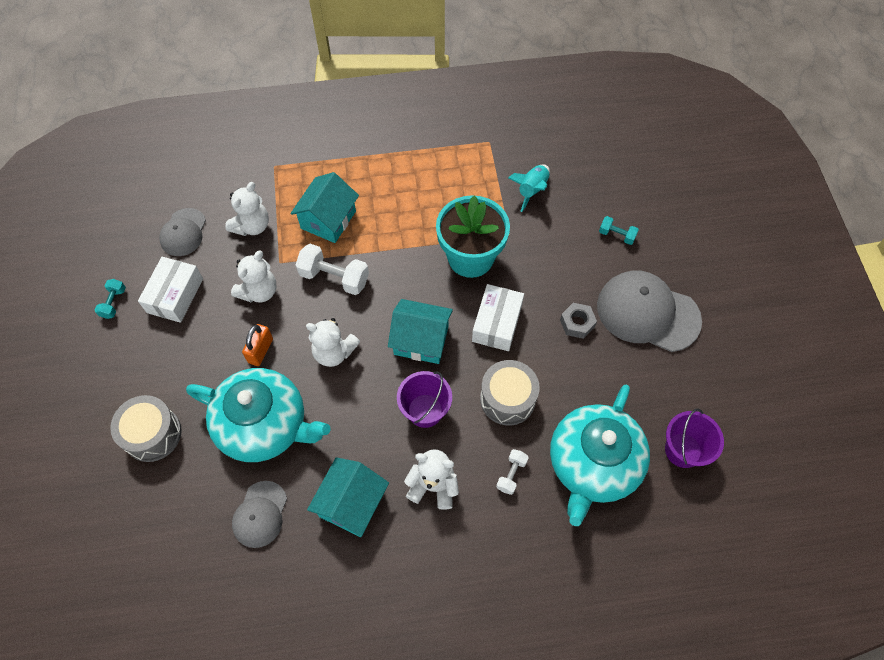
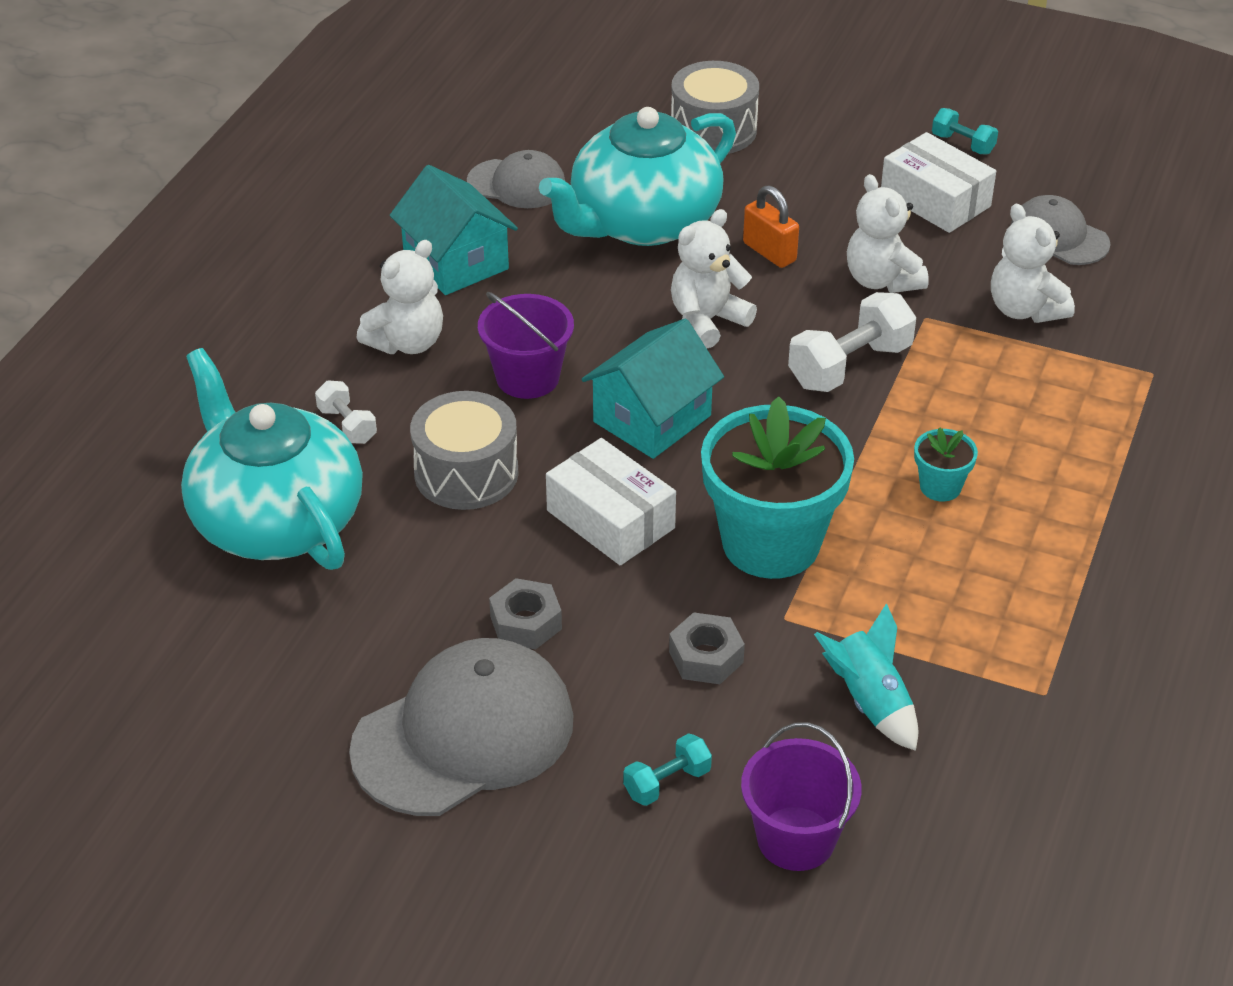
camera: 120 degrees right, 20 degrees down
(260, 514) = (517, 184): grey cap -> grey cap turned 150 degrees clockwise
(328, 219) = (981, 398): turquoise house -> none
(397, 213) = (940, 487): none -> turquoise flower pot
(548, 251) = (706, 657): none -> grey nut
(683, 450) = (190, 639): purple bucket -> purple bucket (796, 838)

